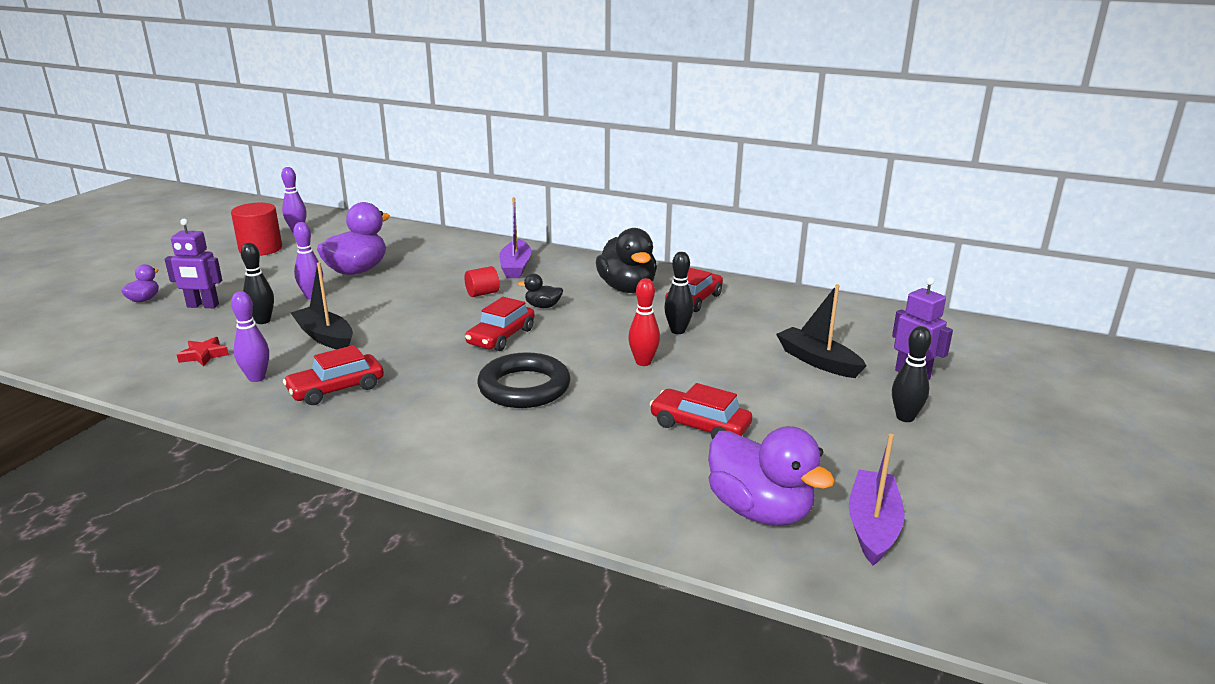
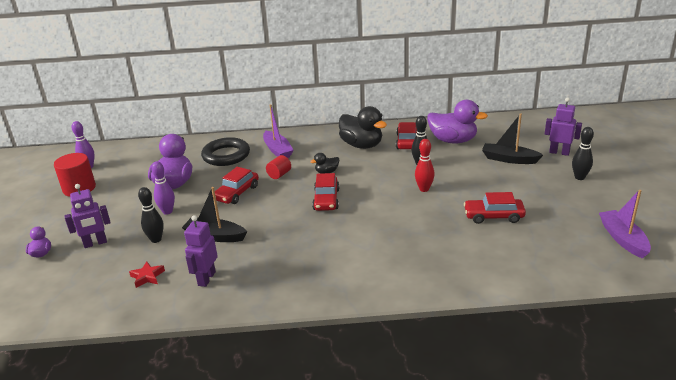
camera: 25 degrees left, 5 degrees up
(256, 378) = (206, 278): purple bowling pin -> purple robot
(336, 389) = (268, 267): red car -> red car (237, 193)
(524, 387) = (378, 226): black ring -> black ring (226, 155)
(759, 510) = (569, 251): purple duck -> purple duck (453, 140)

